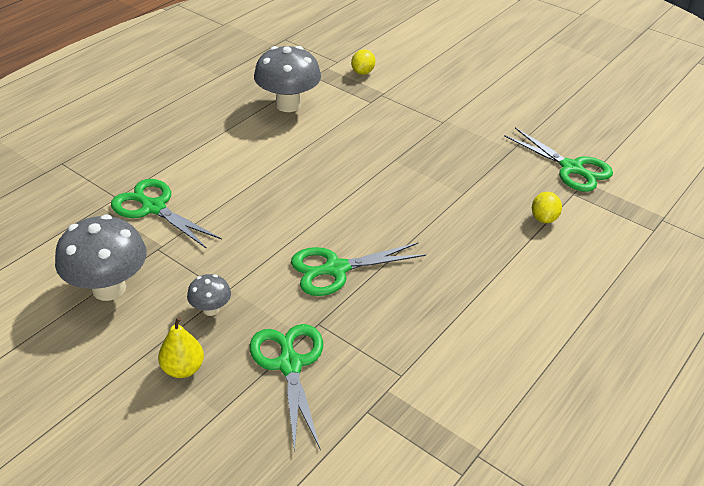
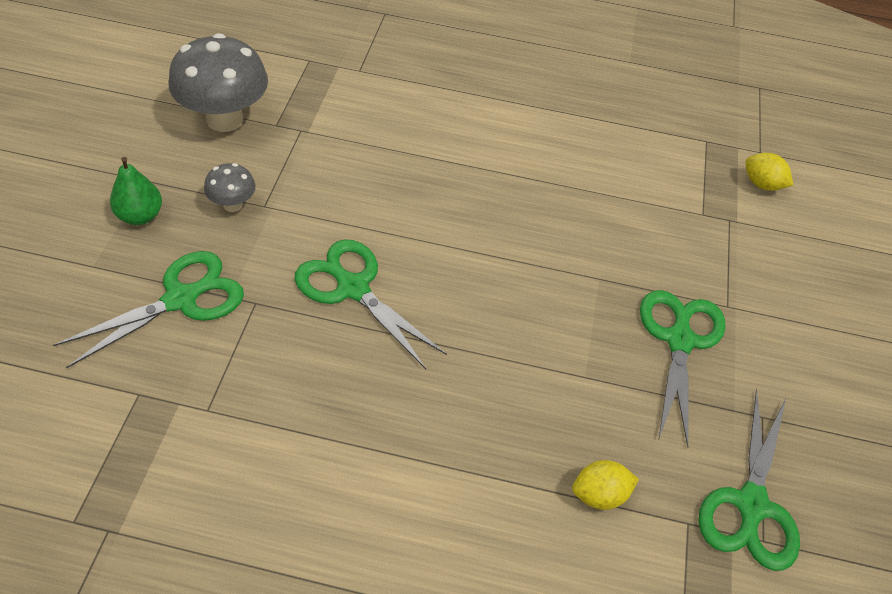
camera: 60 degrees right, 10 degrees up
(154, 208) = (361, 102): green scissors -> green scissors (679, 340)
(183, 369) = (140, 216): yellow pear -> green pear
(288, 105) = (625, 139): grey mushroom -> none
(362, 72) = (762, 184): yellow lemon -> yellow lemon turned 45 degrees clockwise

